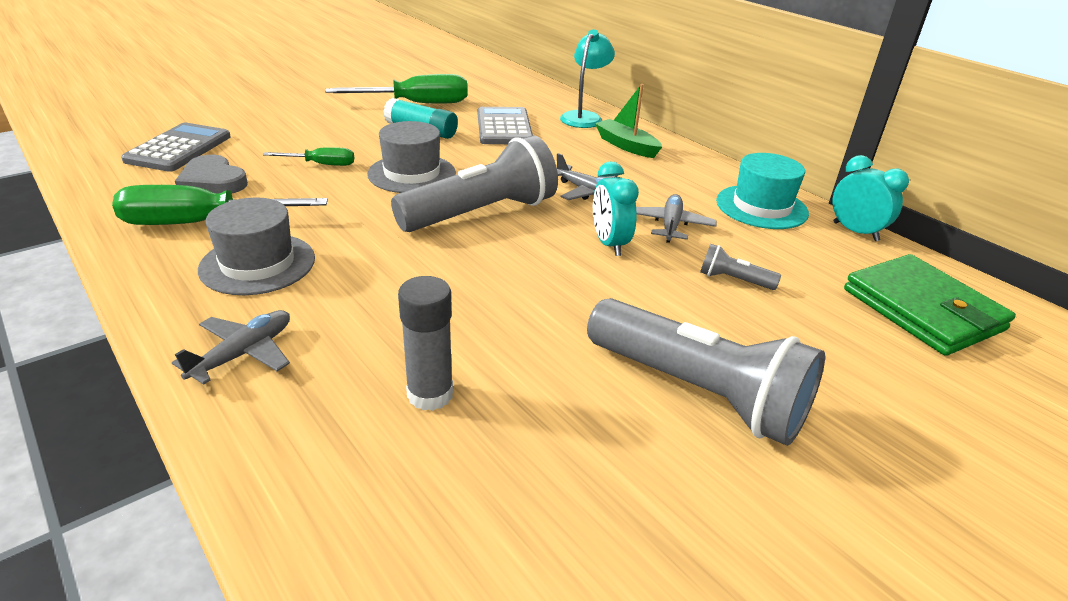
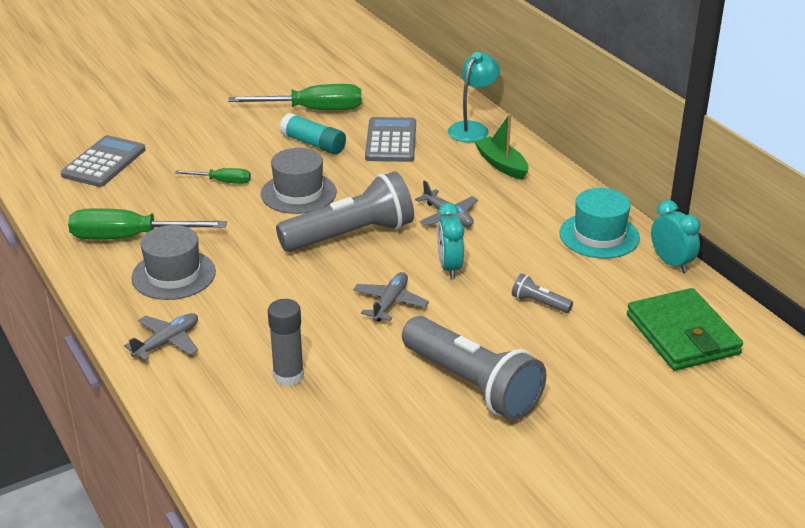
camera: 10 degrees right, 0 degrees up
(213, 181) = (134, 197): grey heart -> none
(670, 225) = (508, 251): grey plane -> grey plane (390, 303)

